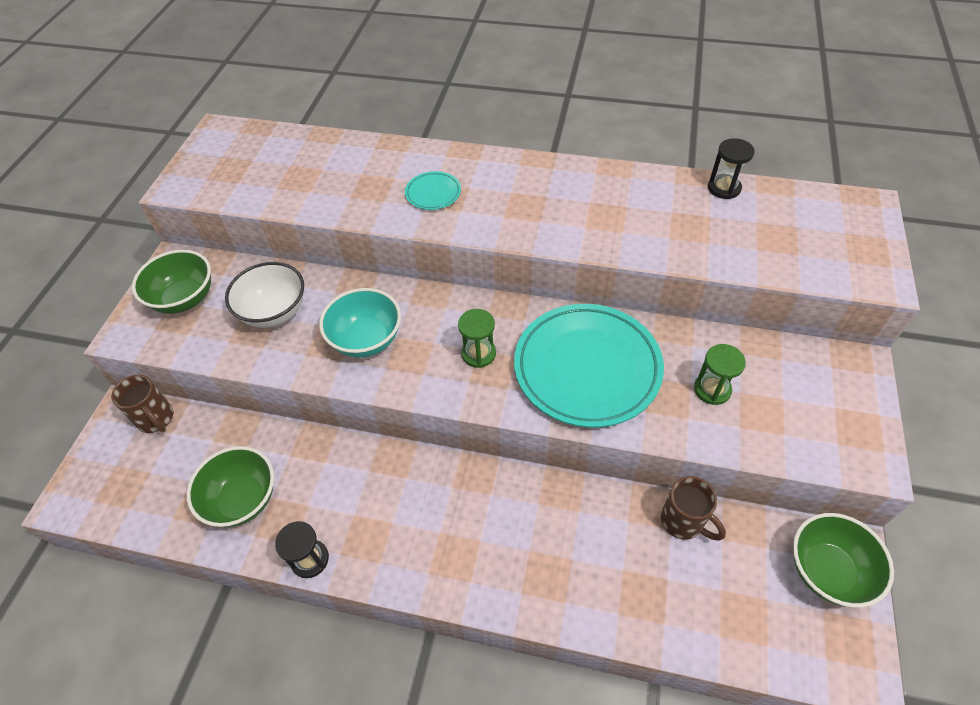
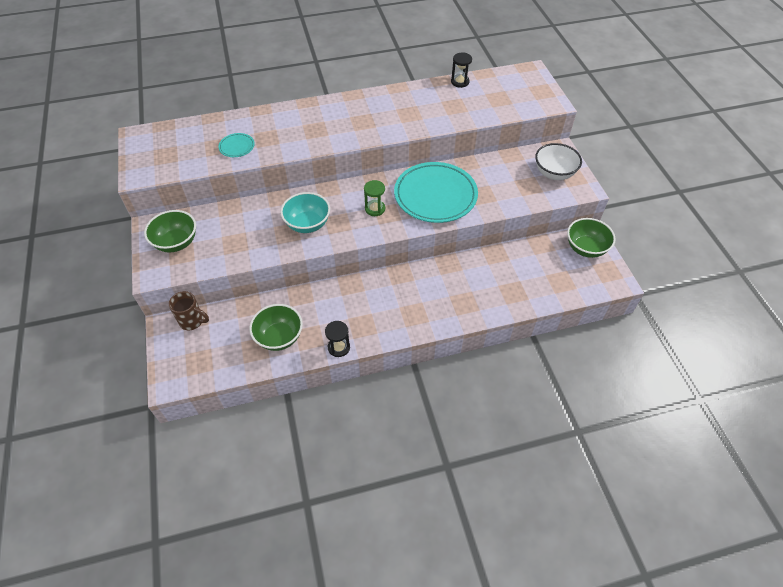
camera: 30 degrees left, 0 degrees up
(274, 312) = (241, 229): white bowl -> white bowl (554, 173)
(433, 193) = (306, 130): turquoise plate -> turquoise plate (237, 147)
(683, 521) = (513, 254): brown mug -> none
(712, 389) = (500, 184): green hourglass -> none

